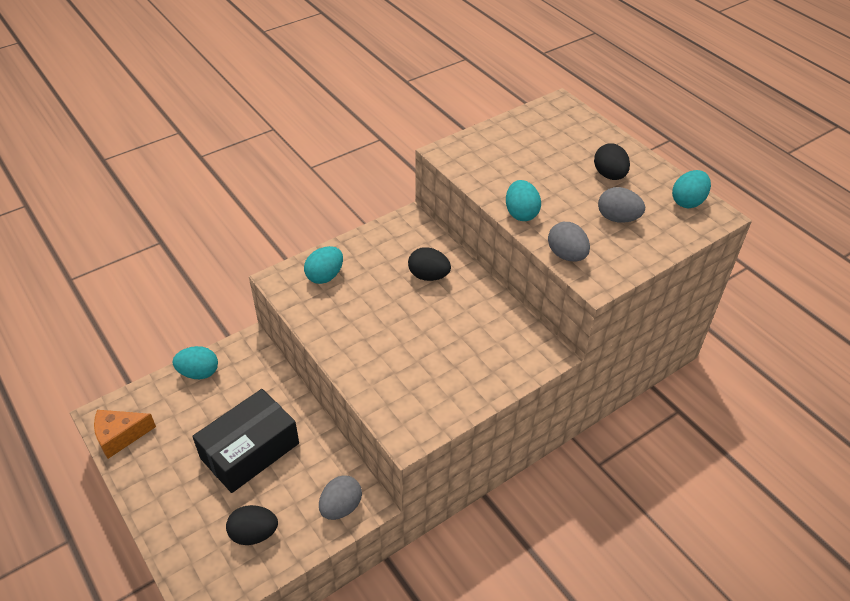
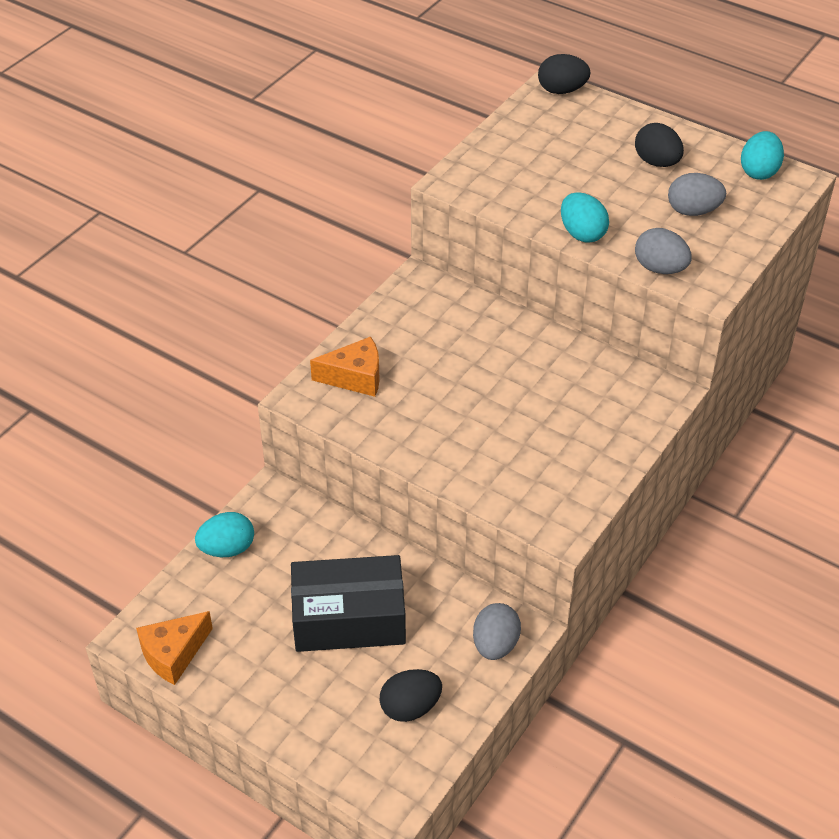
camera: 20 degrees left, 0 degrees up
(250, 451) = (349, 618): black box -> black box turned 60 degrees clockwise
(325, 276) = (355, 377): turquoise egg -> orange cheese
(428, 276) = (481, 342): black egg -> black egg (562, 90)

